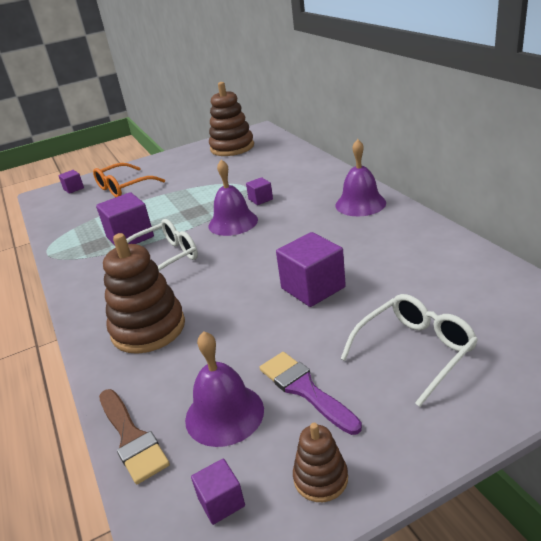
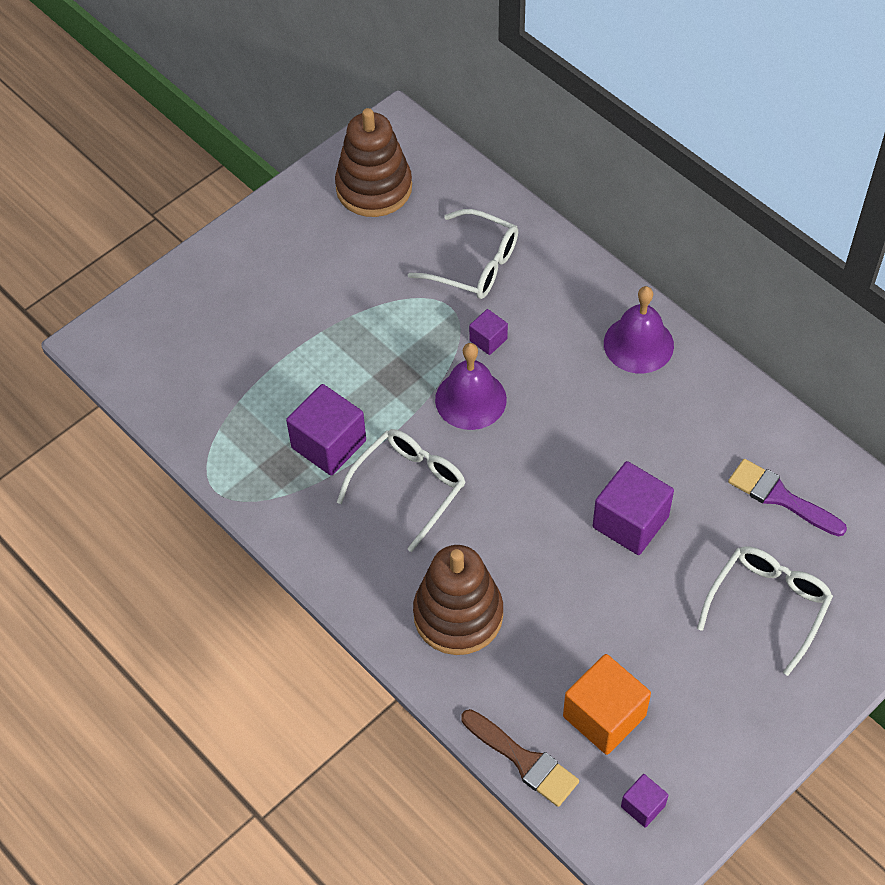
camera: 20 degrees left, 25 degrees up
(73, 189) = (145, 324): purple cube -> none
(123, 187) = (238, 317): orange glasses -> none
(224, 414) = (604, 716): purple bell -> orange cube
(271, 172) = (475, 265): none -> white glasses
(305, 389) = (673, 672): purple brush -> purple brush (780, 497)
(320, 478) = (720, 766): brown stacking toy -> none

